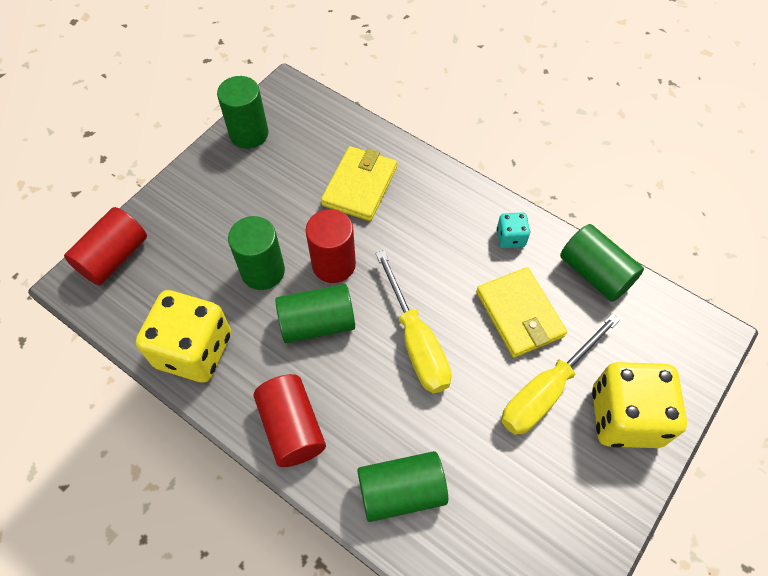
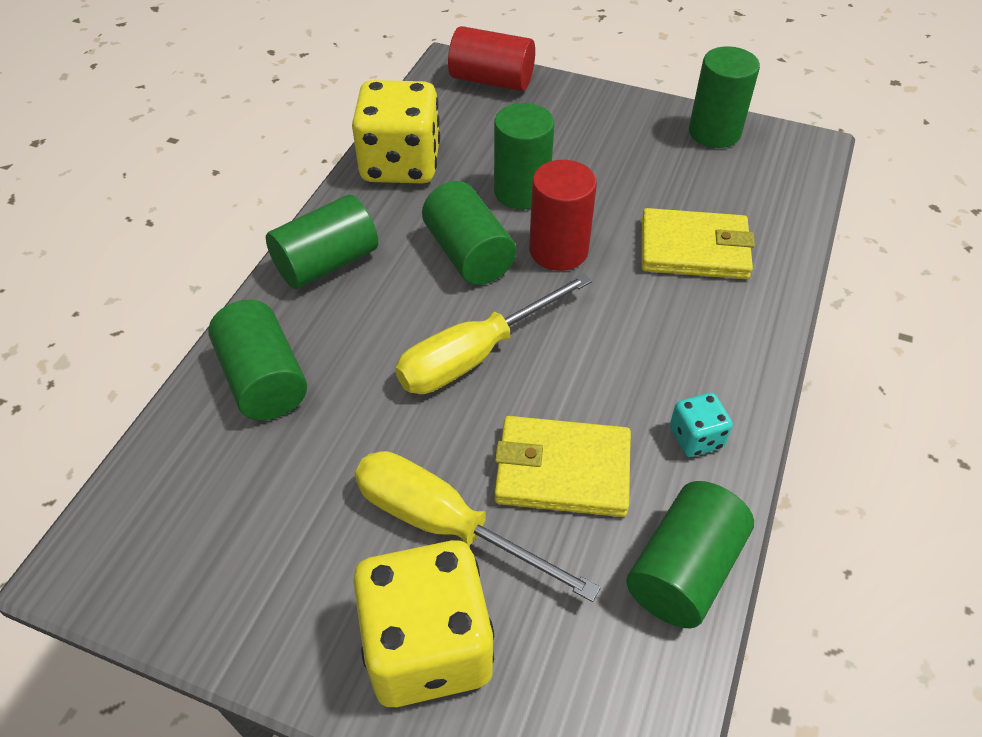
camera: 75 degrees right, 10 degrees down
(292, 427) = (327, 263): red cylinder -> green cylinder
(519, 314) = (562, 470): yellow wallet -> yellow wallet turned 45 degrees clockwise

